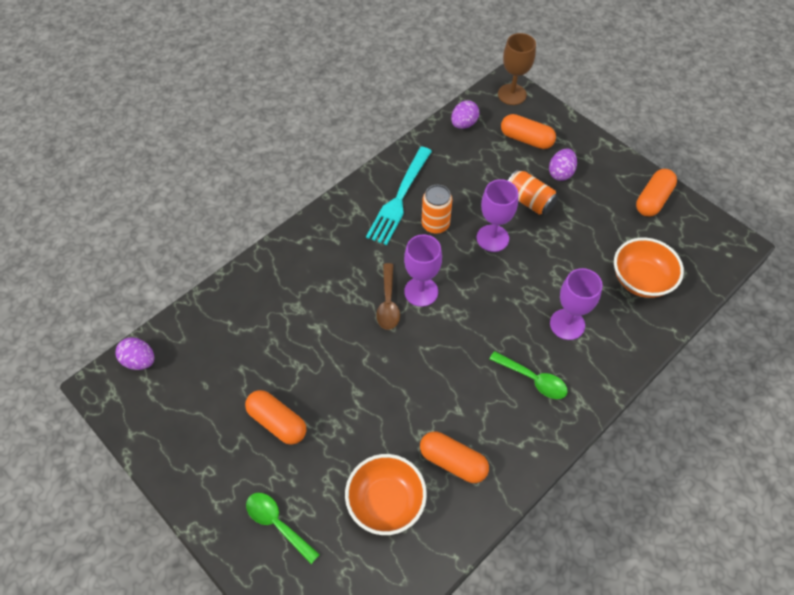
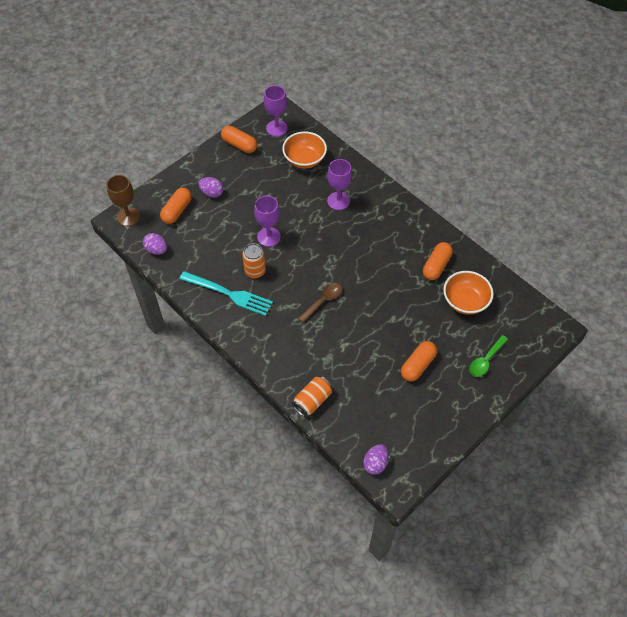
camera: 90 degrees left, 0 degrees up
(388, 303) = (323, 301): brown spoon -> brown spoon turned 45 degrees counterclockwise
(421, 291) = (313, 281): purple goblet -> purple goblet (276, 128)
(529, 201) = (236, 213): orange can -> orange can (312, 400)
(533, 379) = (378, 221): green spoon -> none

